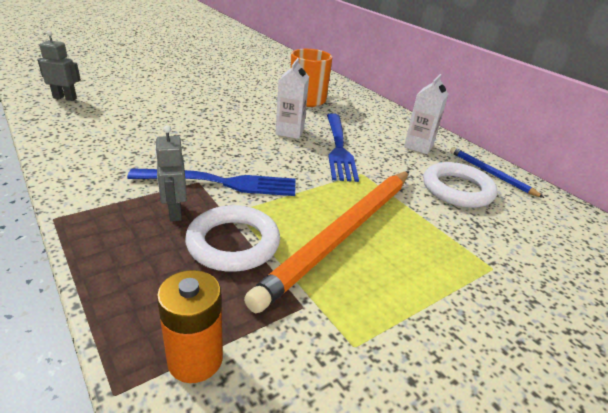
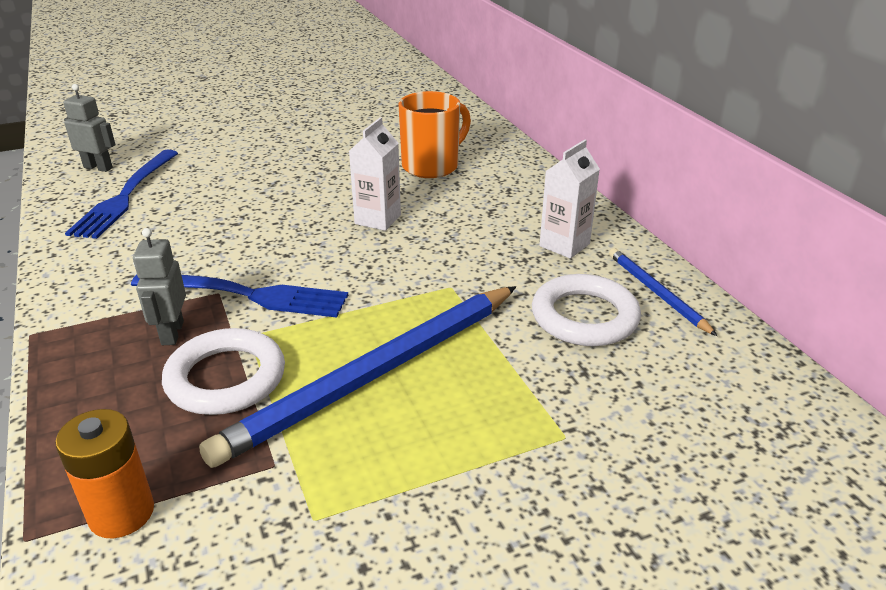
camera: 15 degrees right, 0 degrees up
(339, 148) = (437, 247): blue fork -> blue fork (125, 196)
(343, 234) = (375, 375): orange pencil -> blue pencil

